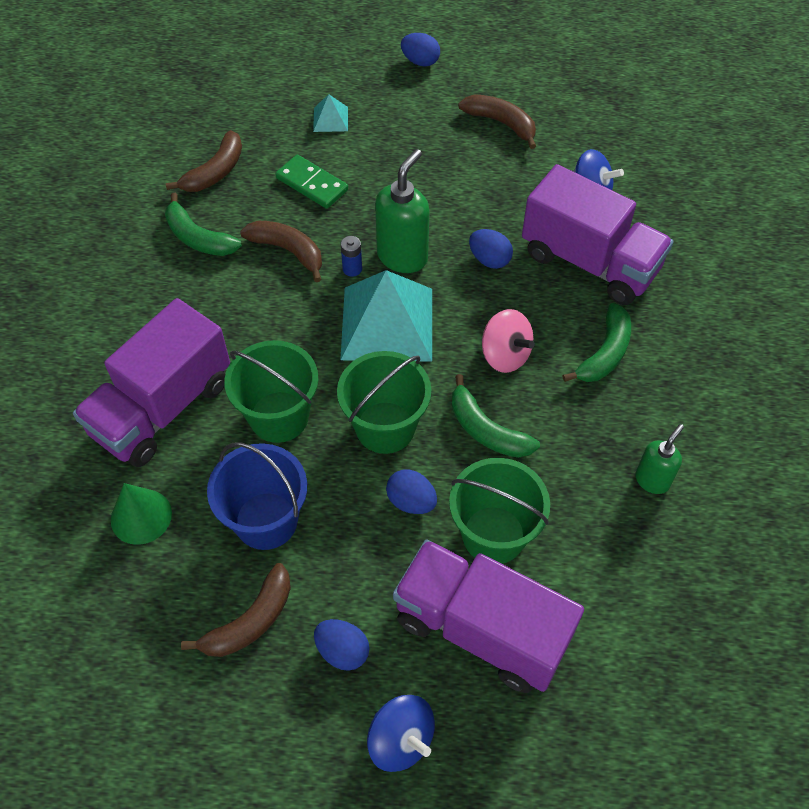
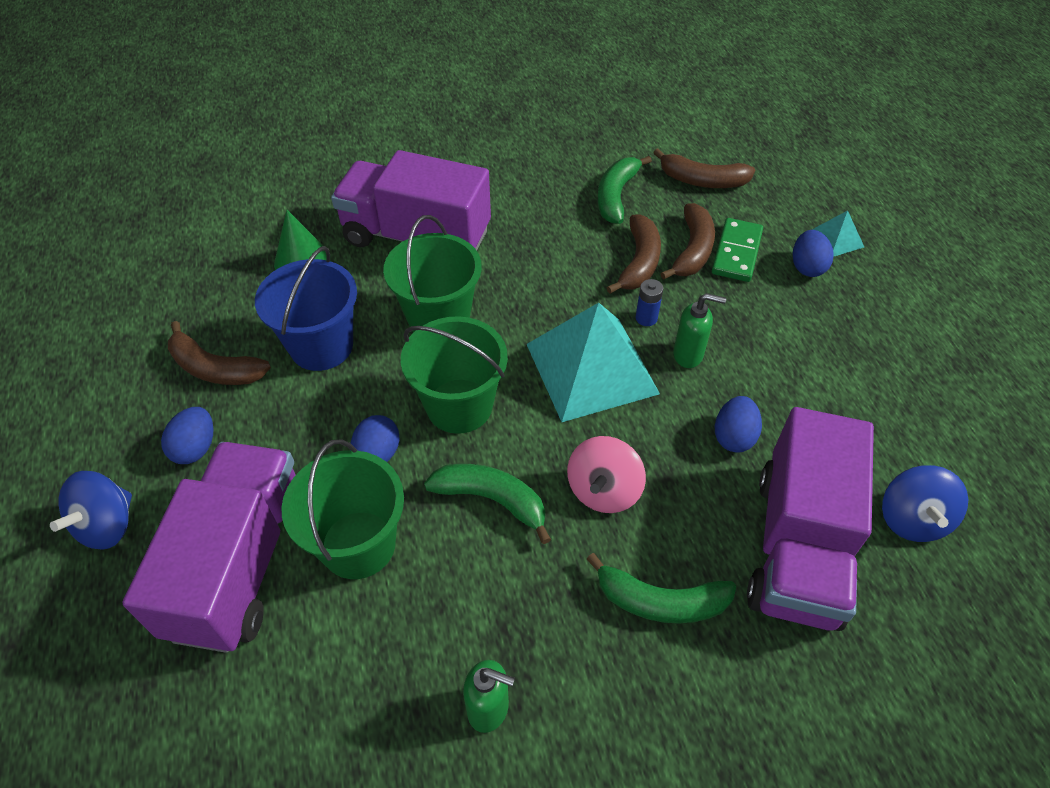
camera: 70 degrees right, 5 degrees down
(402, 256) = (688, 355): green soap dispenser -> green soap dispenser, size x0.60
(420, 61) = (986, 286): blue egg -> blue egg (807, 267)
(486, 430) = (492, 500): green banana -> green banana turned 90 degrees clockwise
(501, 123) = (955, 390): brown banana -> brown banana (692, 250)

